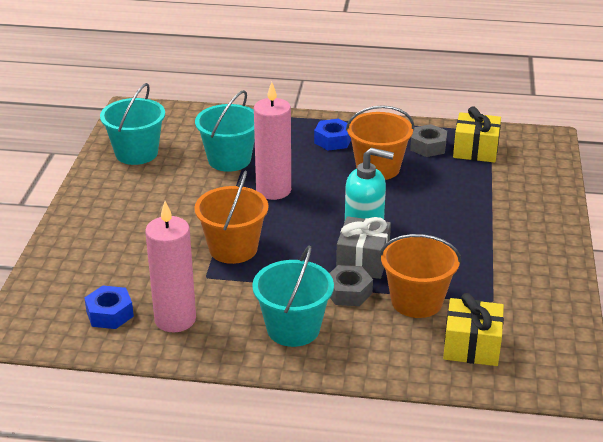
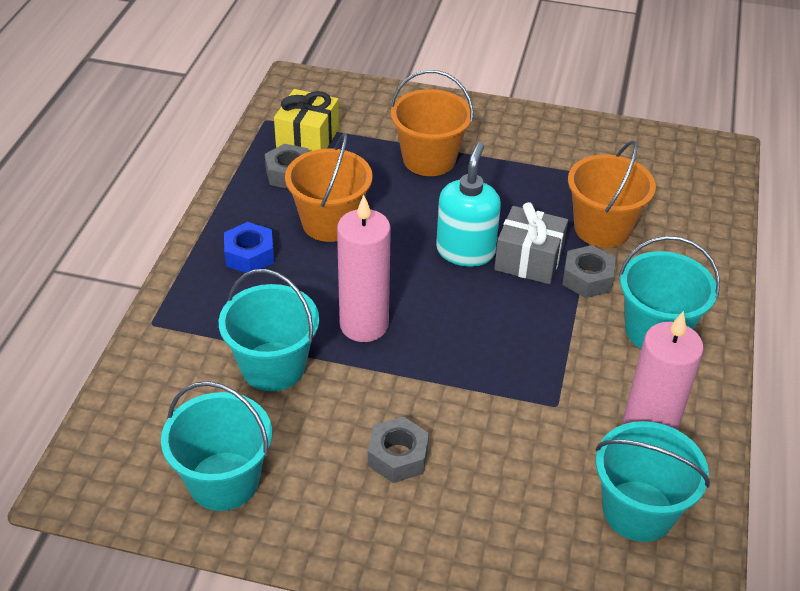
camera: 85 degrees left, 10 degrees up
(110, 314) = (638, 511): blue nut -> turquoise bucket
(156, 211) = (398, 456): none -> grey nut
(233, 249) = (496, 375): orange bucket -> orange bucket (429, 159)
(471, 346) = (673, 202): yellow gift -> none

